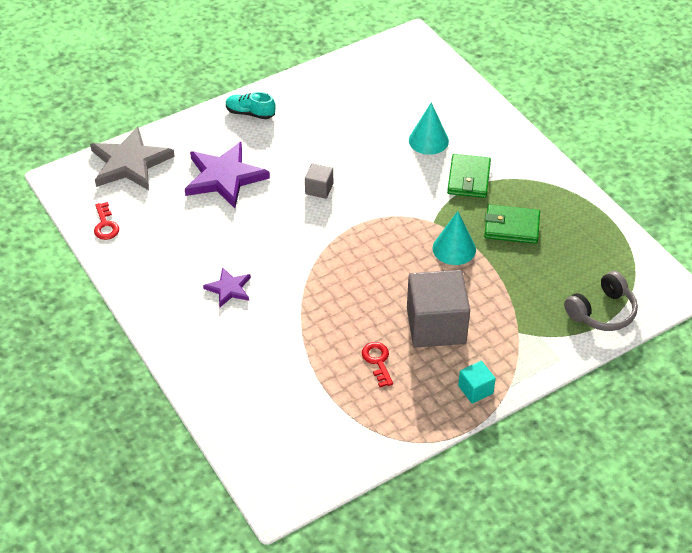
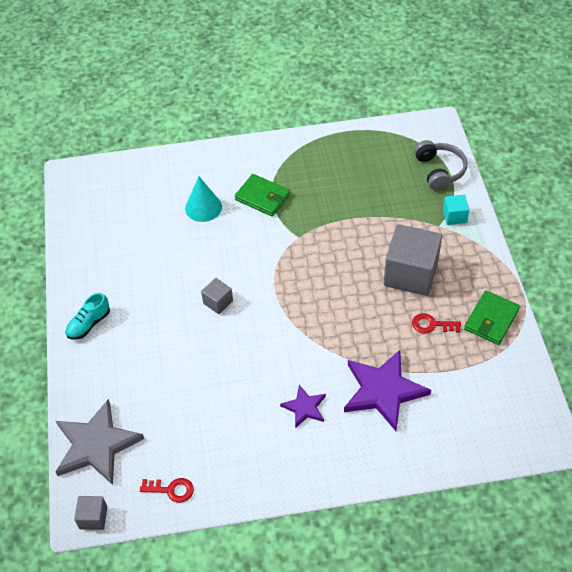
camera: 65 degrees left, 5 degrees up
(61, 186) = (93, 517): none -> grey cube
(224, 177) = (162, 370): purple star -> purple star (383, 391)
(454, 248) = (334, 234): turquoise cone -> none
(475, 389) = (484, 272): turquoise cube -> turquoise cube (454, 216)
(511, 227) = (329, 190): green wallet -> green wallet (491, 319)

